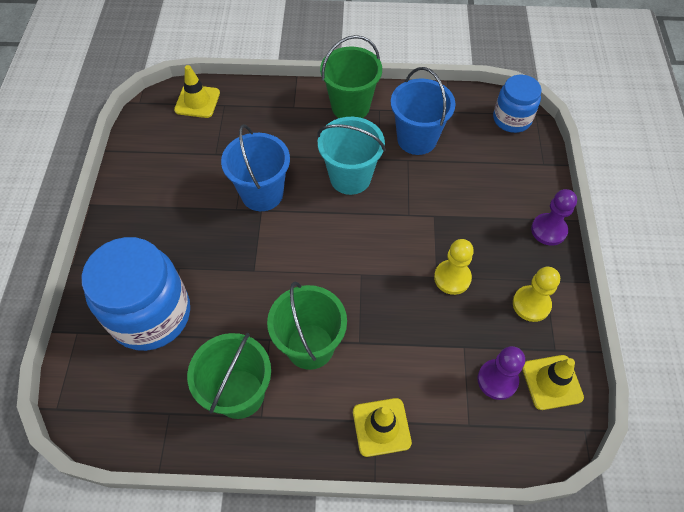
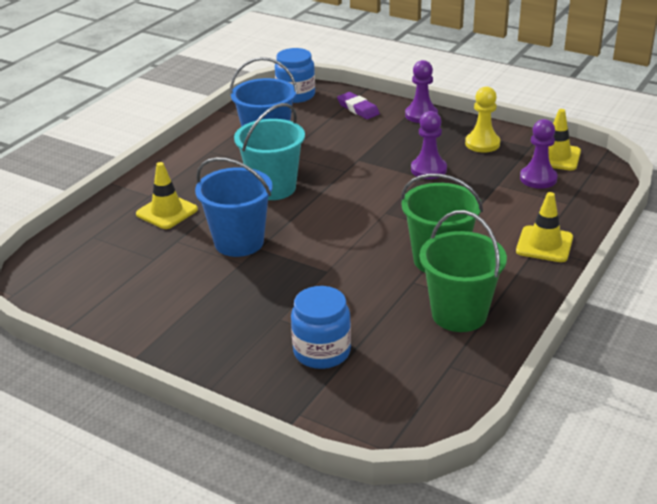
camera: 60 degrees left, 25 degrees down
(150, 314) = (322, 351): blue jar -> blue jar, size x0.58
(197, 101) = (65, 252): yellow traffic cone -> yellow traffic cone (167, 212)
(350, 106) = (188, 164): green bucket -> none
(452, 278) = (428, 169): yellow pawn -> purple pawn
(522, 175) = (358, 109): none -> purple eraser

